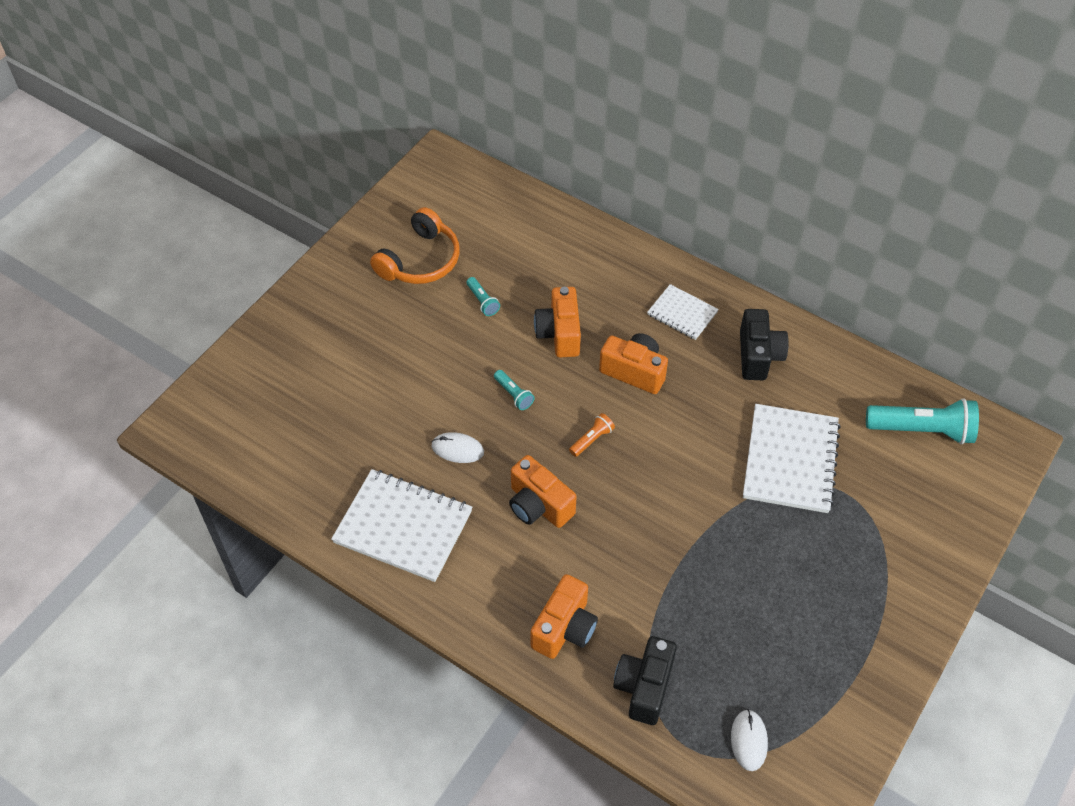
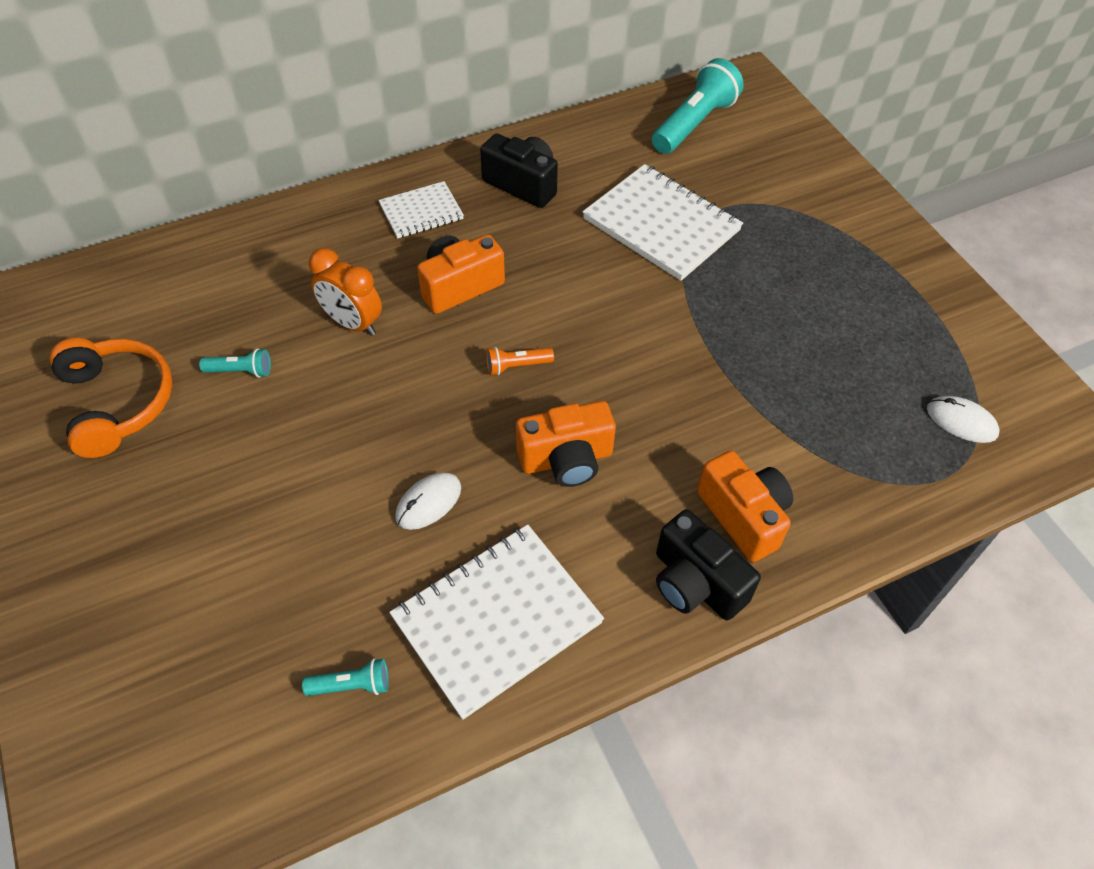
camera: 60 degrees left, 0 degrees up
(514, 394) = (398, 407): turquoise flashlight -> turquoise flashlight (352, 685)
(559, 333) = (352, 323): orange camera -> orange clock
(592, 439) = (517, 366): orange flashlight -> orange flashlight turned 90 degrees counterclockwise
(644, 687) = (856, 479): black camera -> black camera (695, 583)

